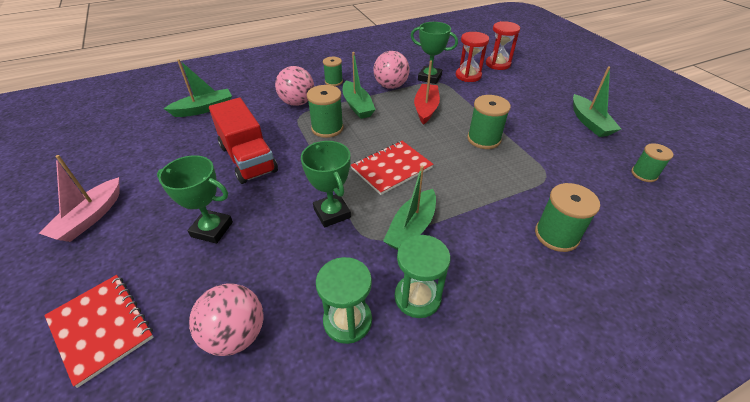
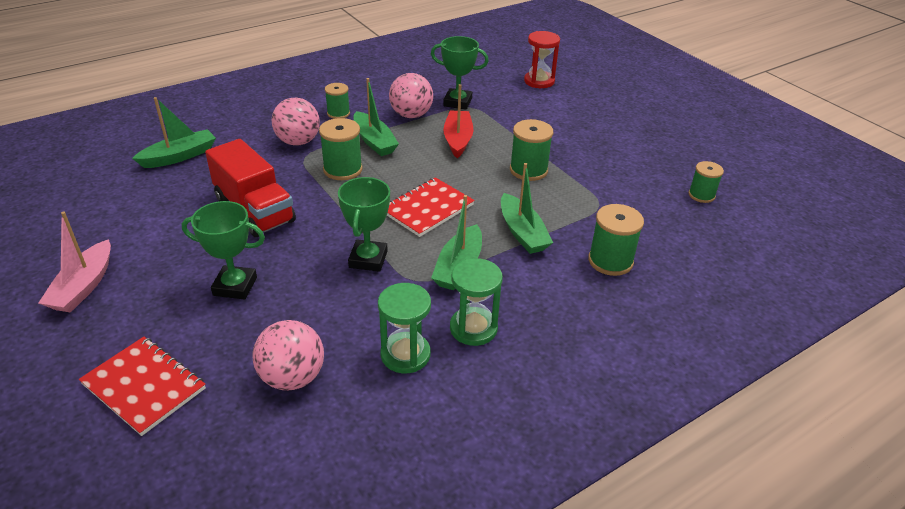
camera: 10 degrees left, 5 degrees down
(332, 213) = (368, 259): green trophy -> green trophy turned 45 degrees clockwise
(468, 76) = (504, 97): red hourglass -> none
(589, 122) = (646, 144): green boat -> green boat (522, 232)

